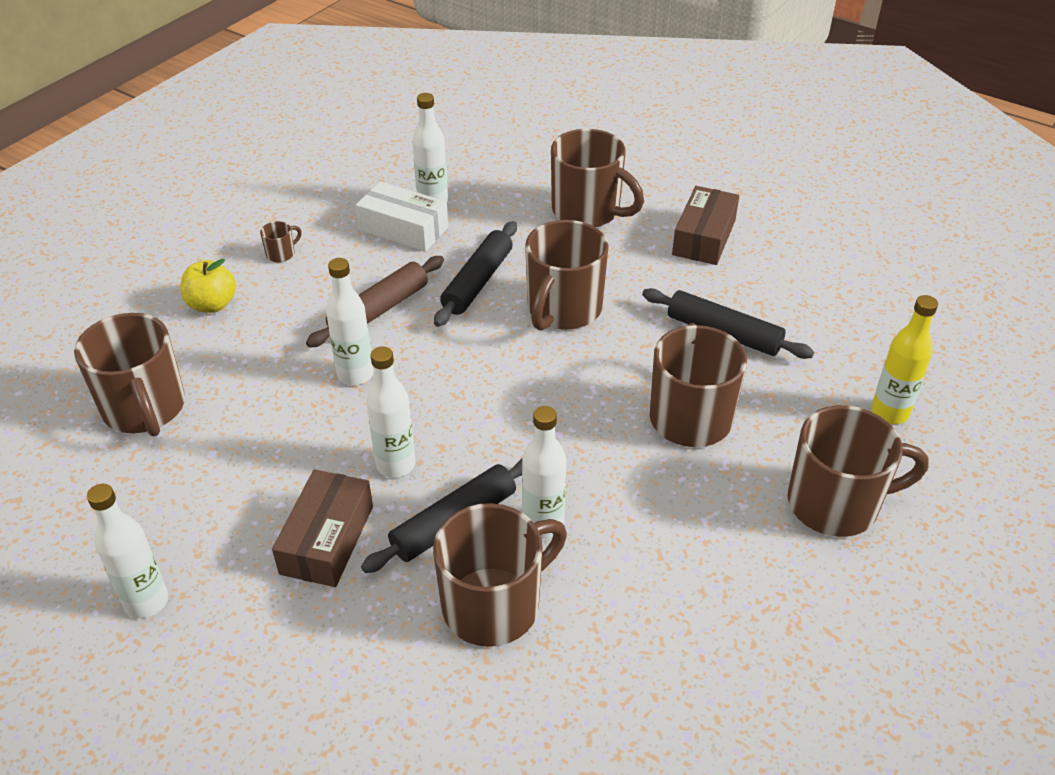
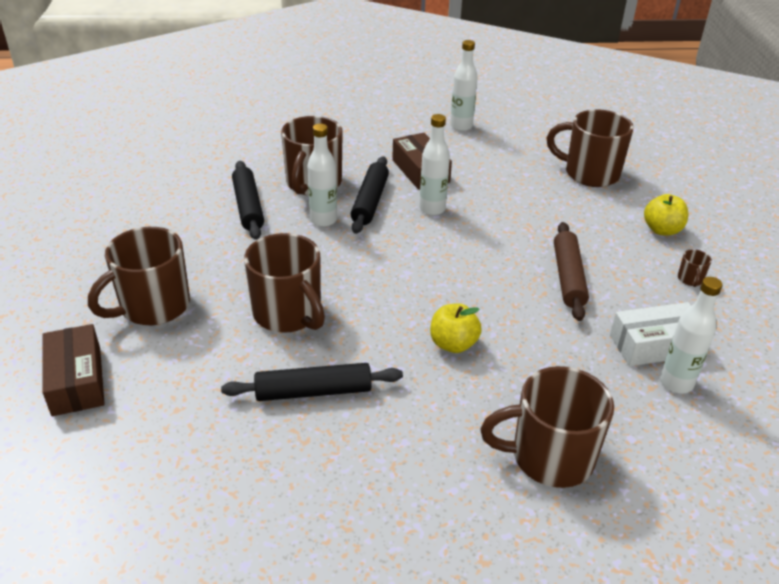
camera: 140 degrees right, 5 degrees down
(355, 374) = (519, 236): white bottle -> none
(477, 282) = (539, 332): black rolling pin -> black rolling pin (248, 206)
(563, 309) = (453, 344): brown mug -> yellow apple
(704, 237) = (415, 492): brown box -> brown box (77, 380)
(889, 413) = (137, 391): yellow bottle -> none

